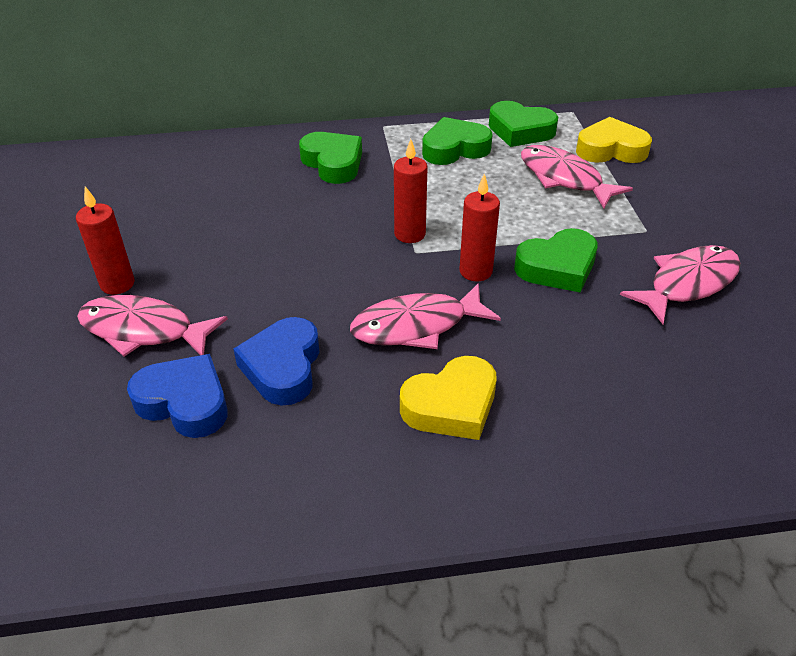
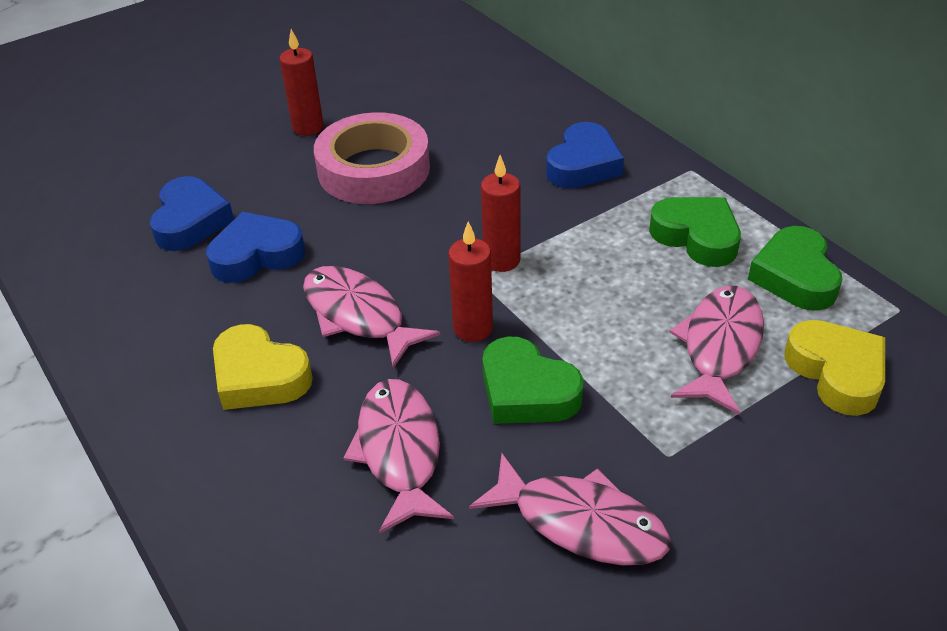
camera: 65 degrees right, 0 degrees up
(143, 330) = (261, 165): pink fish -> pink fish (399, 451)
(228, 263) = (374, 169): none -> pink tape
(333, 163) = (583, 165): green heart -> blue heart

